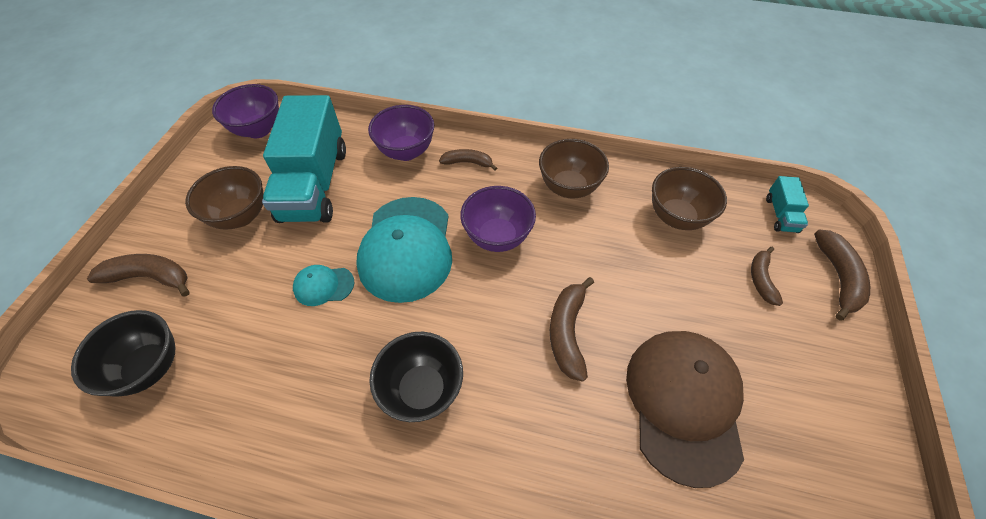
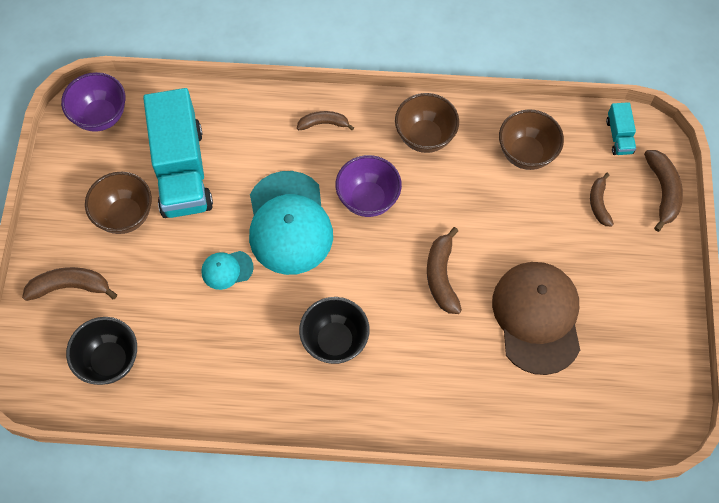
camera: 10 degrees left, 10 degrees up
(406, 152) = (260, 120): purple bowl -> none

